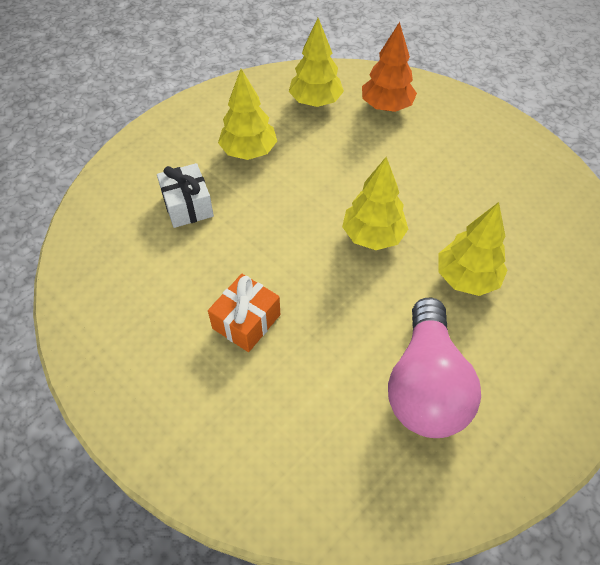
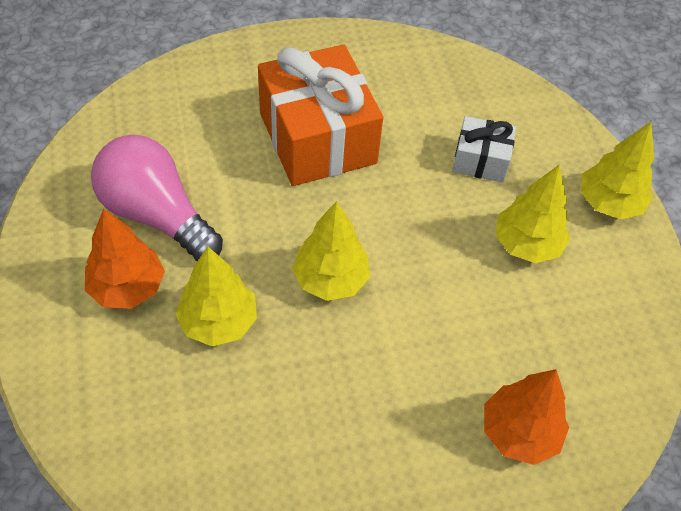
camera: 120 degrees right, 0 degrees up
(246, 321) = (317, 138): orange gift -> orange gift, size x1.99
(315, 102) = (576, 357): yellow tree -> yellow tree (609, 203)
(501, 354) = (127, 288): none -> orange tree

